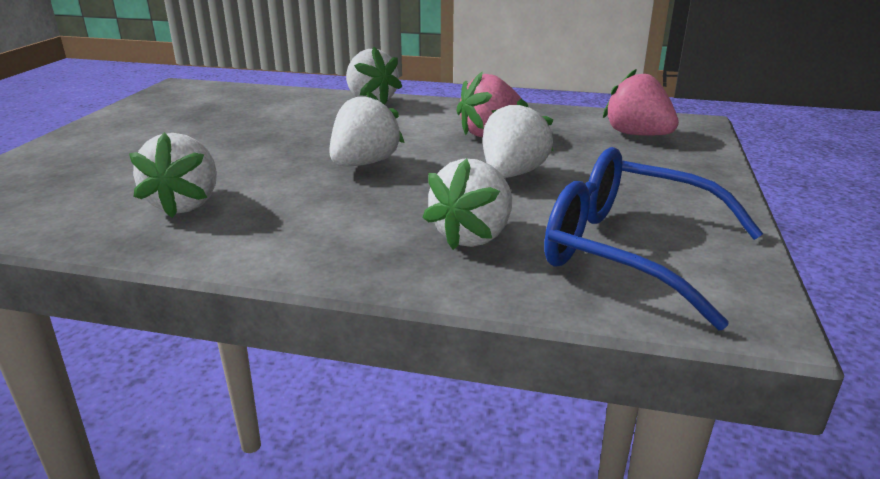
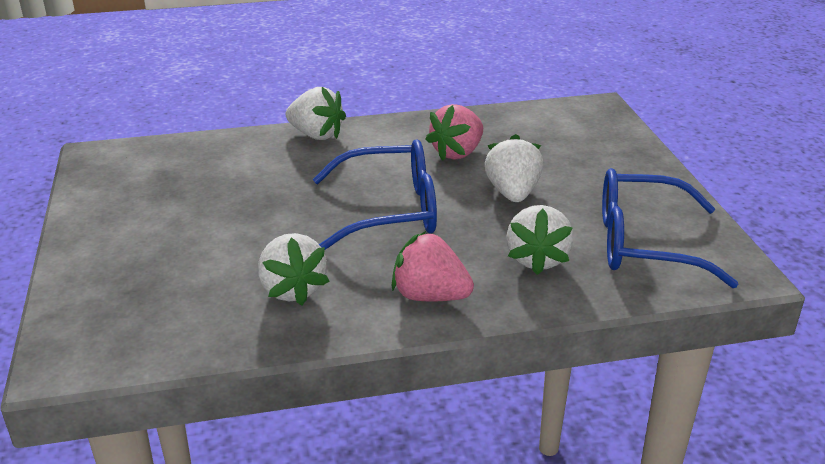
camera: 25 degrees left, 5 degrees up
(364, 163) = (389, 210): white strawberry -> blue glasses
(637, 134) = (568, 129): pink strawberry -> pink strawberry (430, 296)

